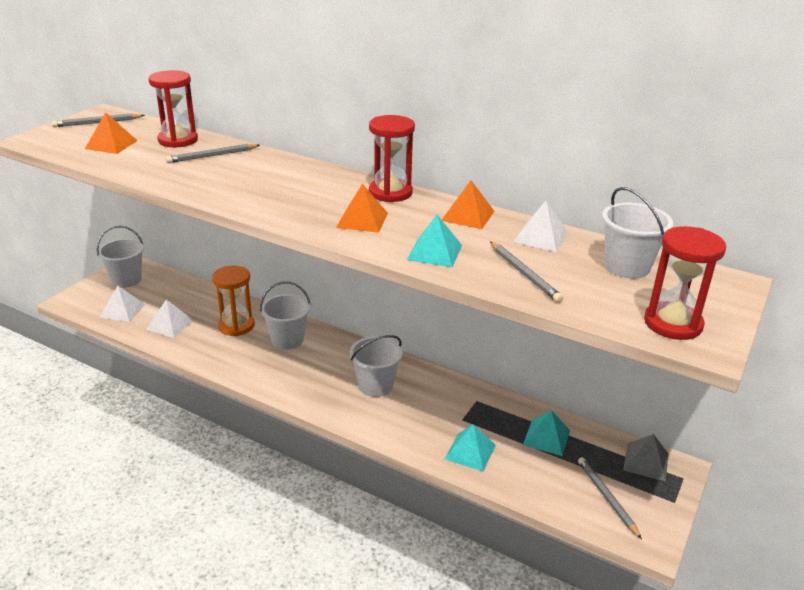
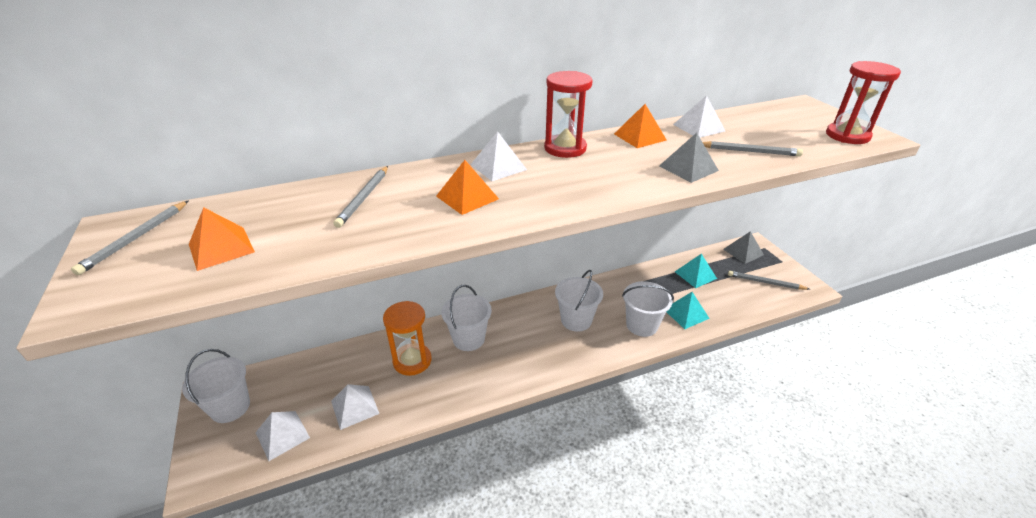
camera: 50 degrees left, 5 degrees up
(178, 140) = (290, 204): red hourglass -> none
(318, 179) = (498, 167): none -> white pyramid
(362, 220) = (602, 175): orange pyramid -> orange pyramid (467, 197)
(434, 252) = (688, 168): turquoise pyramid -> grey pyramid
(627, 266) = (763, 120): white bucket -> white bucket (641, 325)

